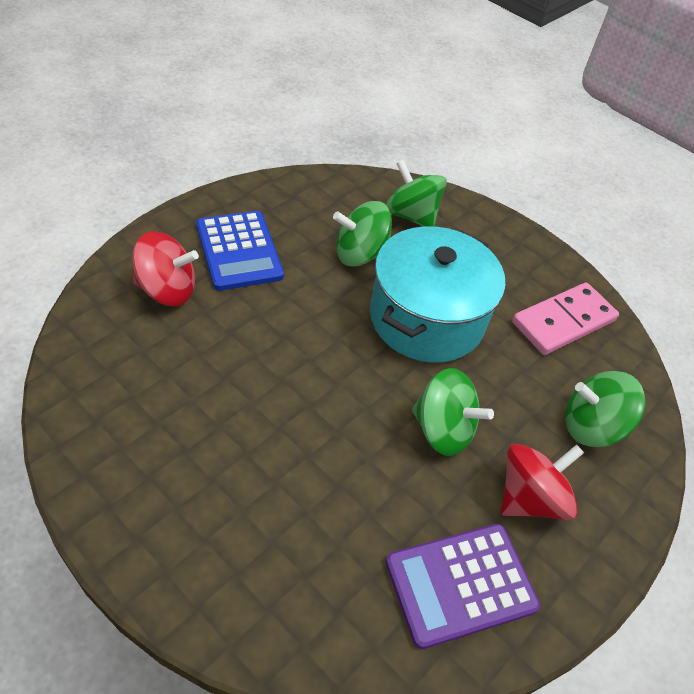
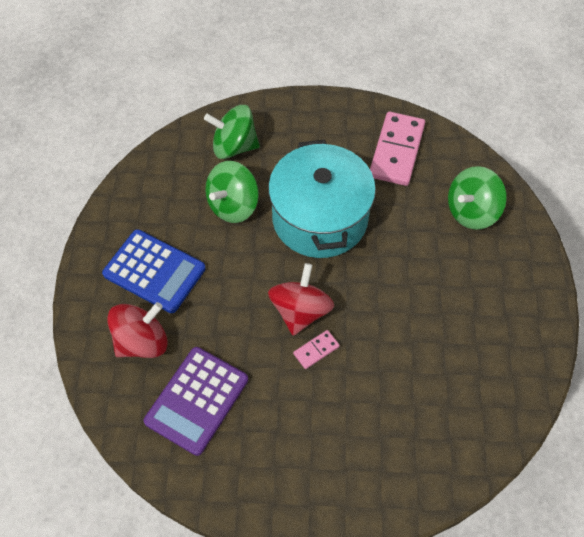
camera: 35 degrees left, 10 degrees up
(300, 416) = (316, 350): none -> pink domino
(443, 430) = (400, 286): green spinning top -> none
(460, 584) = (492, 367): purple calculator -> purple calculator (197, 400)
(530, 498) = (480, 285): red spinning top -> red spinning top (300, 311)

